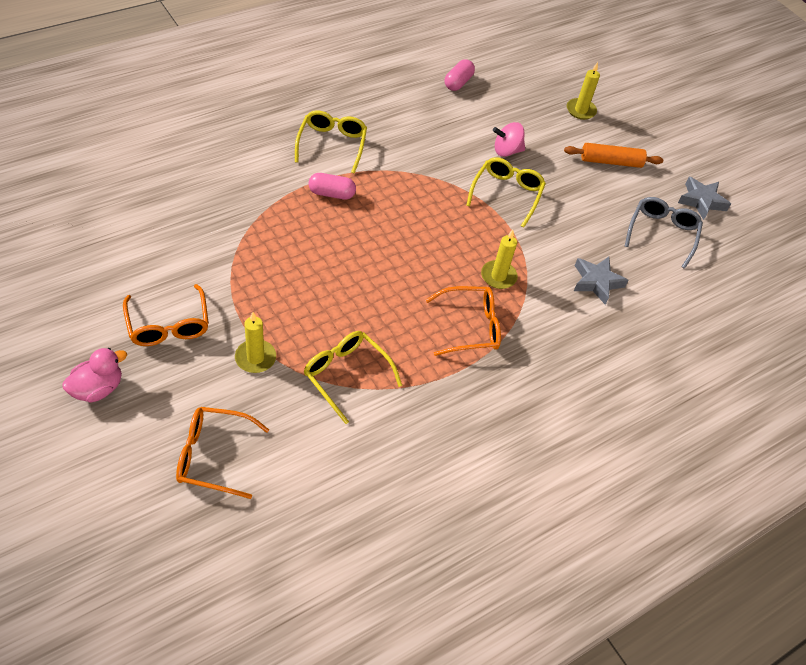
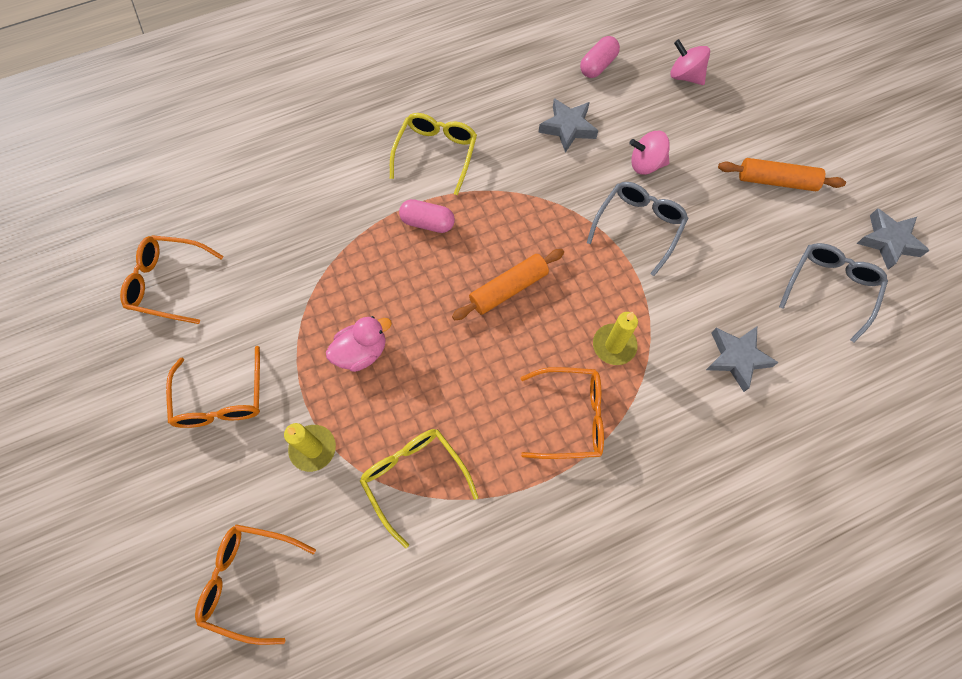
camera: 15 degrees right, 15 degrees up
(98, 388) = (134, 481): pink duck -> pink duck (361, 352)
(107, 241) = (168, 283): none -> orange glasses
(406, 239) = (508, 289): none -> orange rolling pin
(439, 126) = (568, 128): none -> grey star
(506, 194) = (638, 226): yellow glasses -> grey glasses
(529, 90) = (685, 76): none -> pink spinning top
(580, 110) = (746, 105): yellow candle -> none

